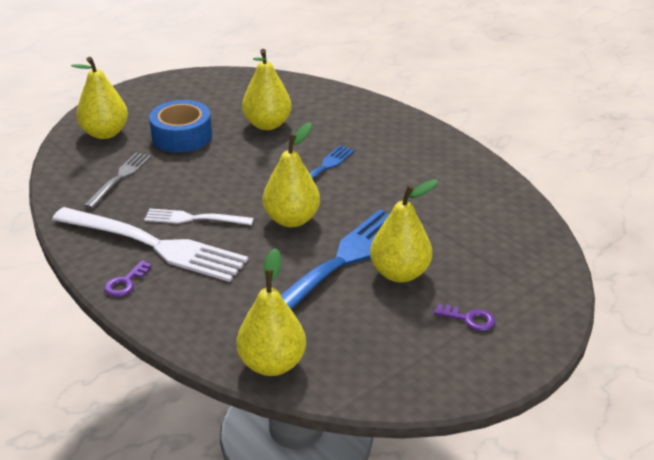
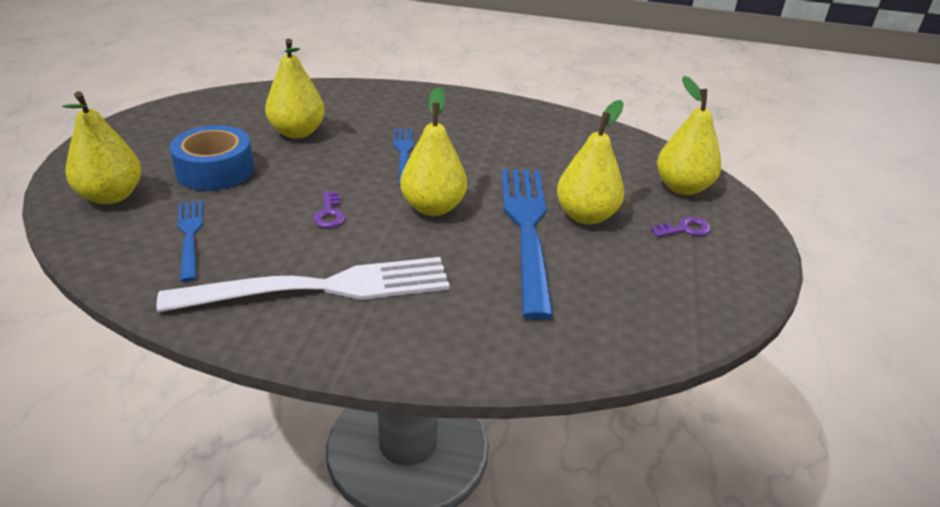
camera: 40 degrees left, 0 degrees up
(119, 178) = (190, 235): grey fork -> blue fork
(125, 282) = (338, 341): purple key -> purple key (329, 214)
(194, 219) = (332, 244): white fork -> none
(272, 364) = (591, 346): yellow pear -> yellow pear (682, 187)

